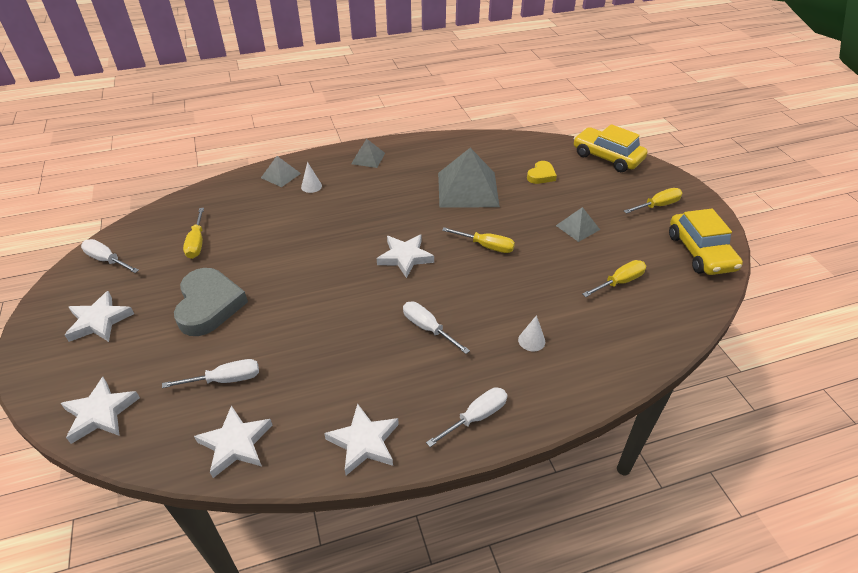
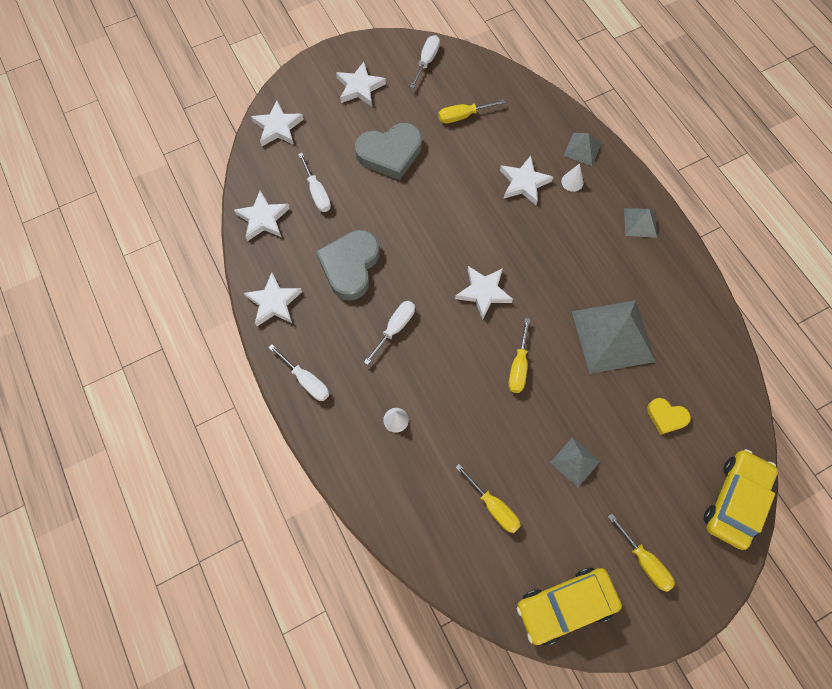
camera: 80 degrees right, 25 degrees up
(298, 214) = (524, 183): none -> white star
(340, 358) = (350, 266): none -> grey heart

